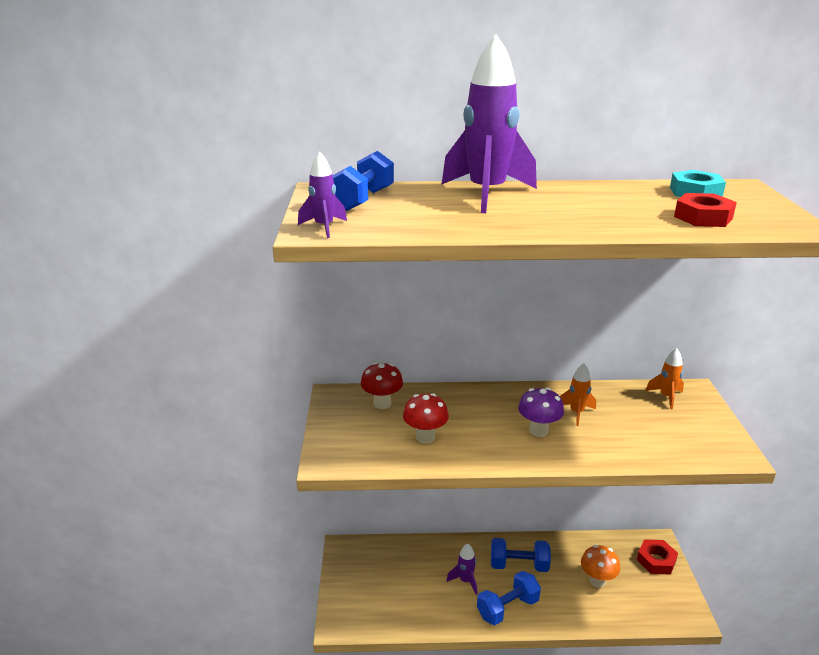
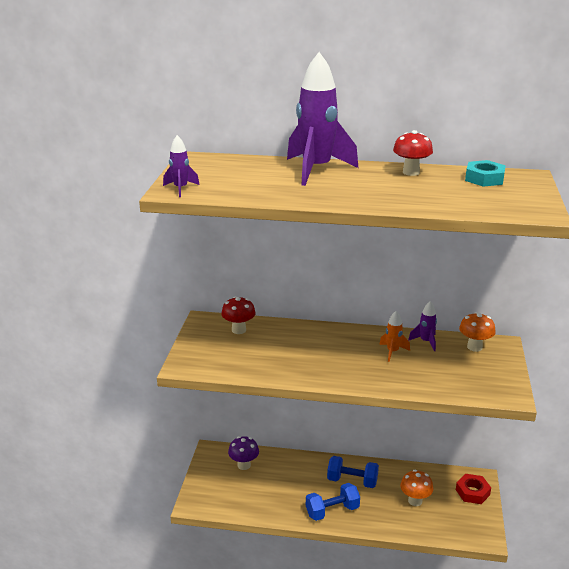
camera: 10 degrees right, 0 degrees up
(363, 200) = (220, 169): blue dumbbell -> none
(425, 437) = (263, 357): red mushroom -> red mushroom (411, 172)
(465, 581) = (303, 487): purple rocket -> purple rocket (425, 342)
(538, 430) = (355, 362): purple mushroom -> purple mushroom (244, 465)
(666, 397) = (474, 347): orange rocket -> orange mushroom
(703, 217) = (471, 200): red nut -> none

